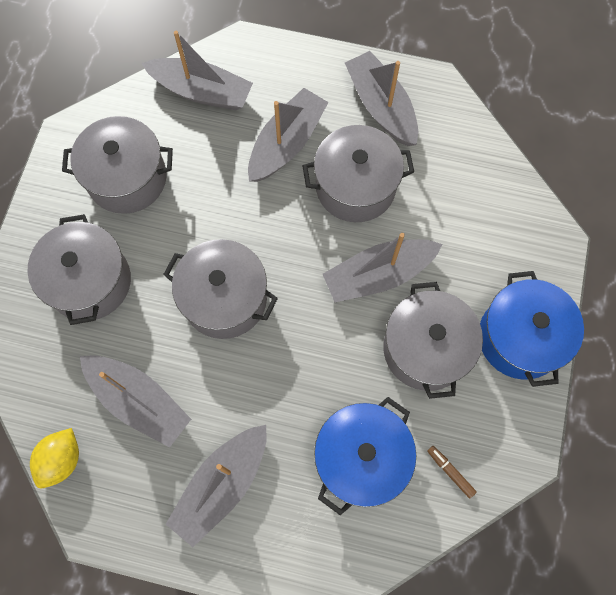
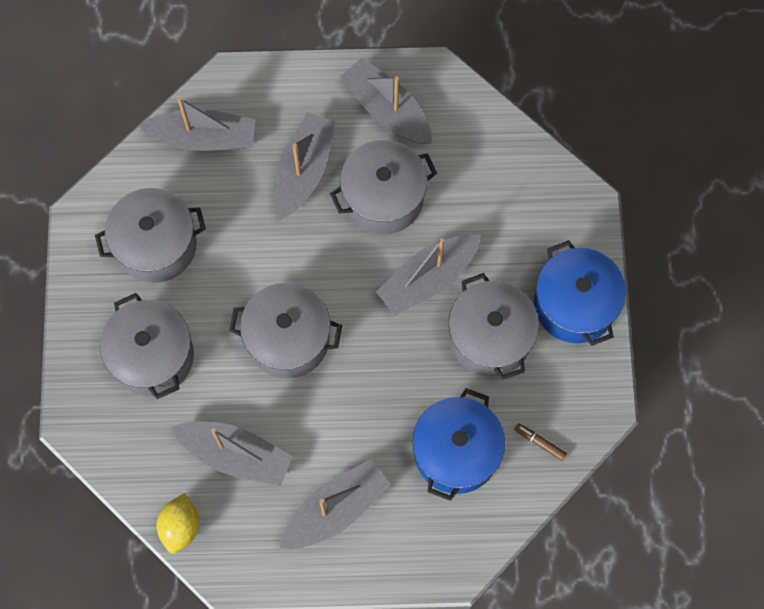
camera: 15 degrees left, 0 degrees up
(222, 485) = (336, 509): grey boat -> grey boat turned 150 degrees counterclockwise

